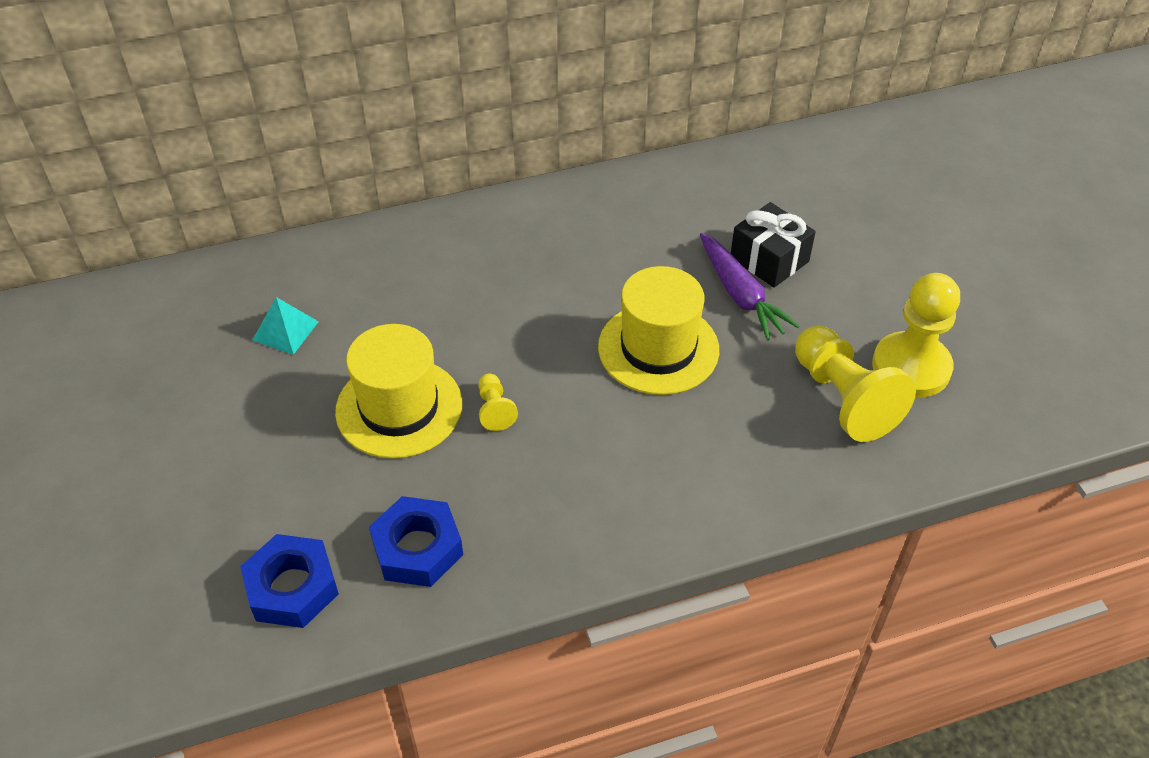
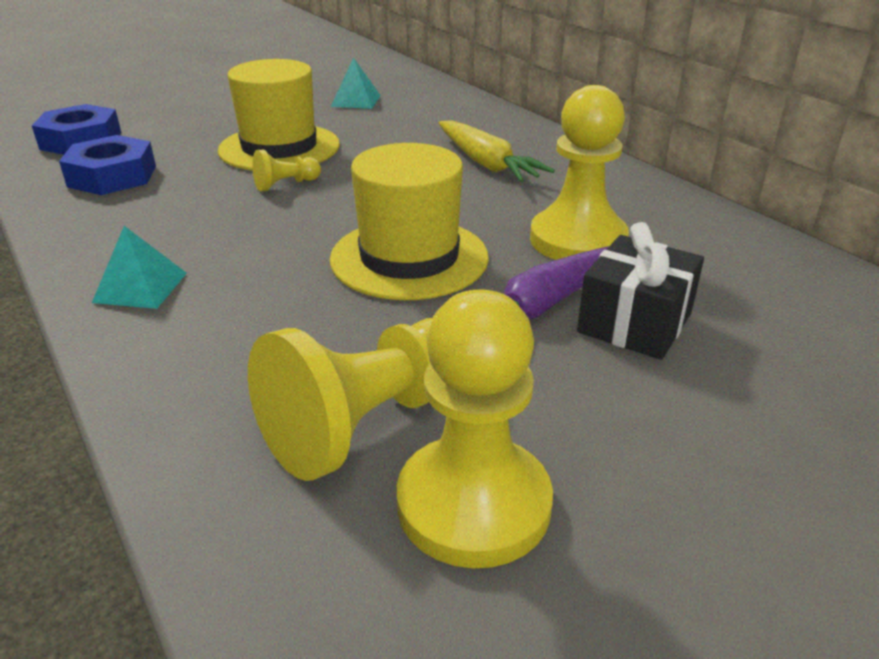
camera: 75 degrees right, 15 degrees down
(503, 268) = (486, 164): none -> yellow carrot
(658, 513) = (140, 287): none -> turquoise pyramid
(659, 253) = (577, 240): none -> yellow pawn

